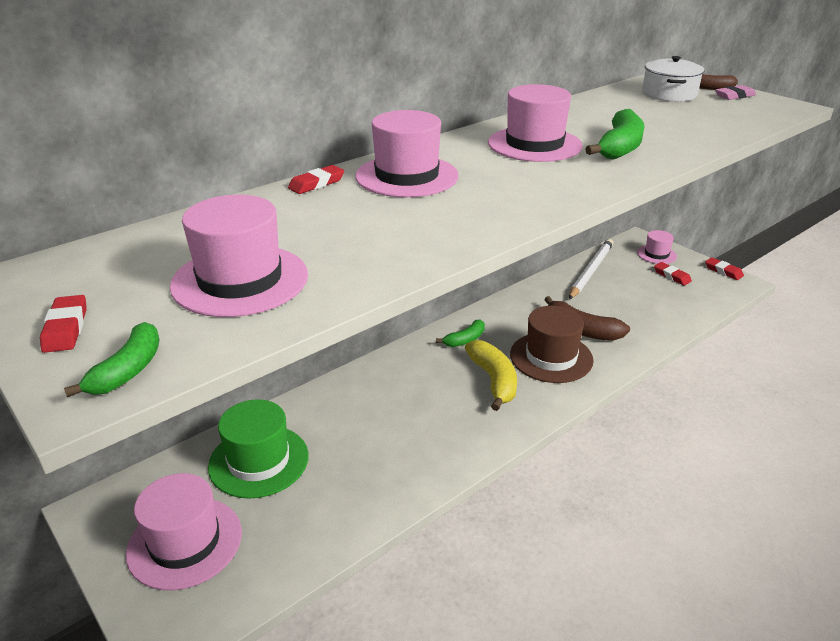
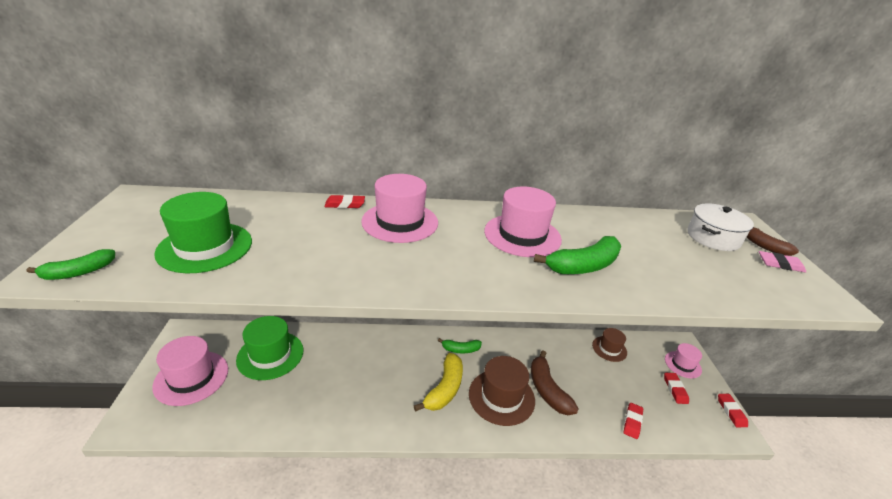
camera: 35 degrees right, 0 degrees up
(66, 328) = (104, 234): red eraser -> red eraser (632, 422)
(240, 280) = (205, 247): pink hat -> green hat
(590, 271) = (609, 349): white pencil -> brown hat

